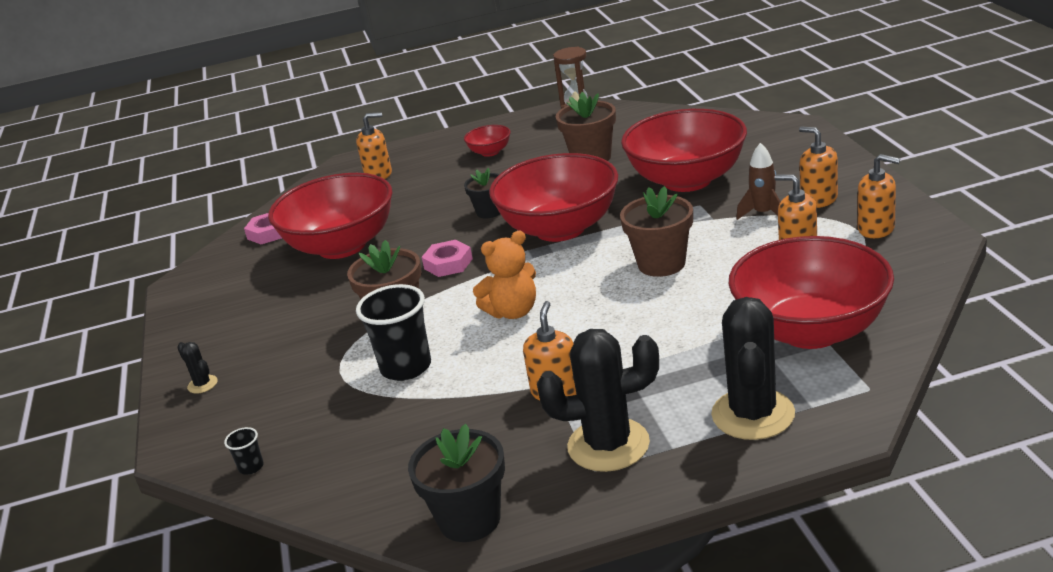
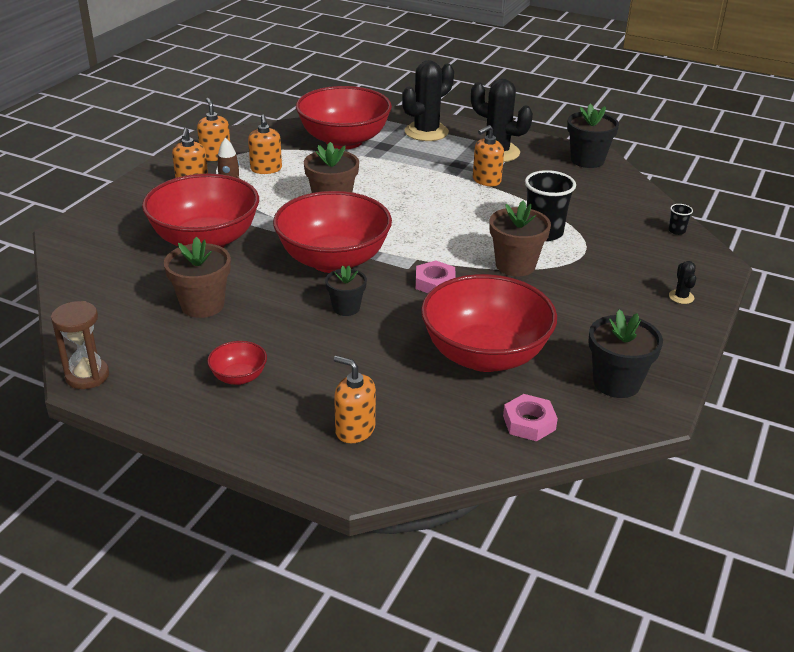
camera: 145 degrees left, 5 degrees up
(222, 285) = (616, 383): none -> black flower pot
(513, 312) = (447, 227): orange teddy bear -> none

